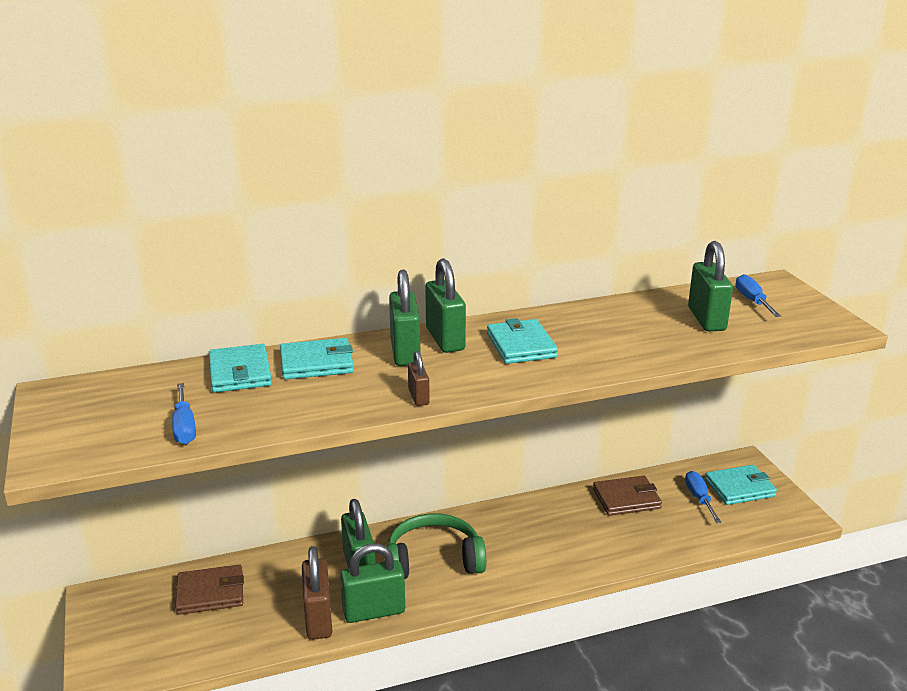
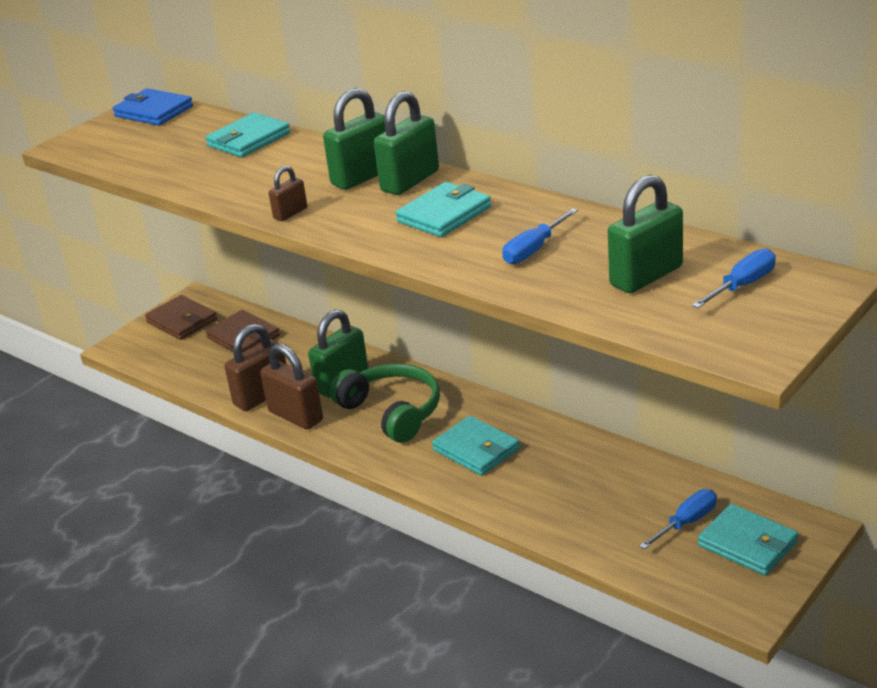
camera: 60 degrees right, 5 degrees up
(76, 395) = (154, 111): none -> blue wallet
(184, 426) = (150, 160): blue screwdriver -> blue screwdriver (534, 249)
(316, 363) = (298, 156): turquoise wallet -> turquoise wallet (476, 449)
(374, 611) = (295, 416): green padlock -> brown padlock
(626, 499) = (622, 475): brown wallet -> brown wallet (182, 321)

